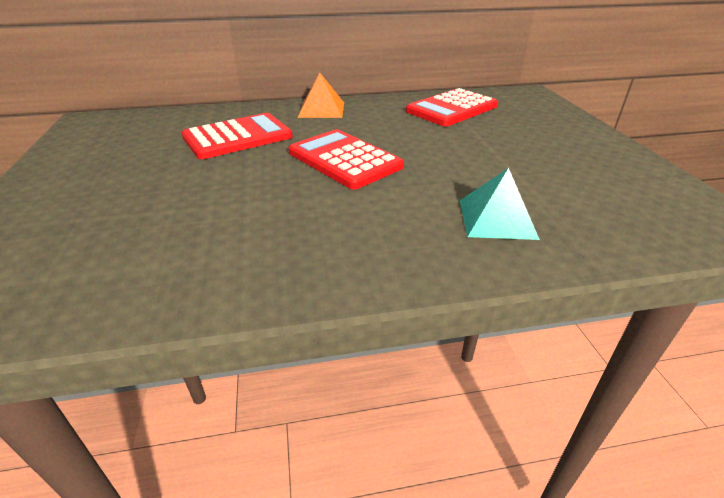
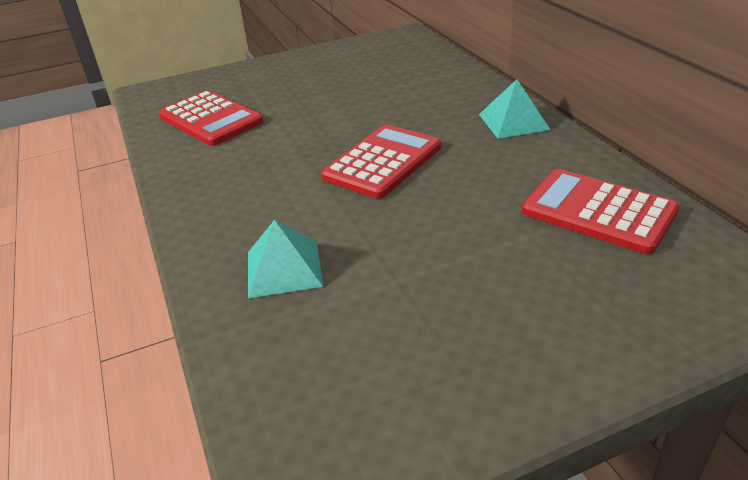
camera: 80 degrees right, 0 degrees up
(237, 137) = (407, 99): red calculator -> red calculator (211, 119)
(321, 109) = (513, 121): orange pyramid -> turquoise pyramid

